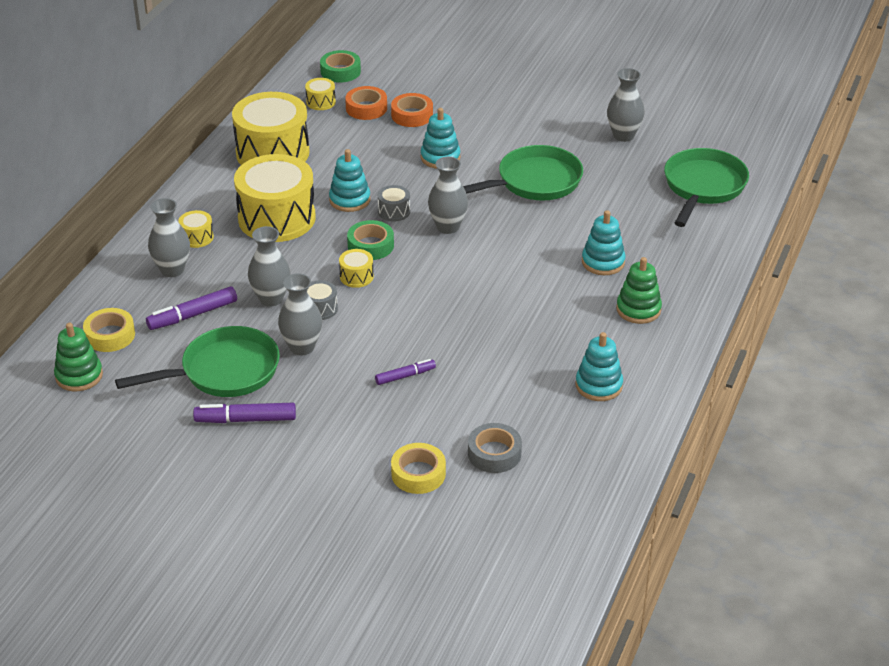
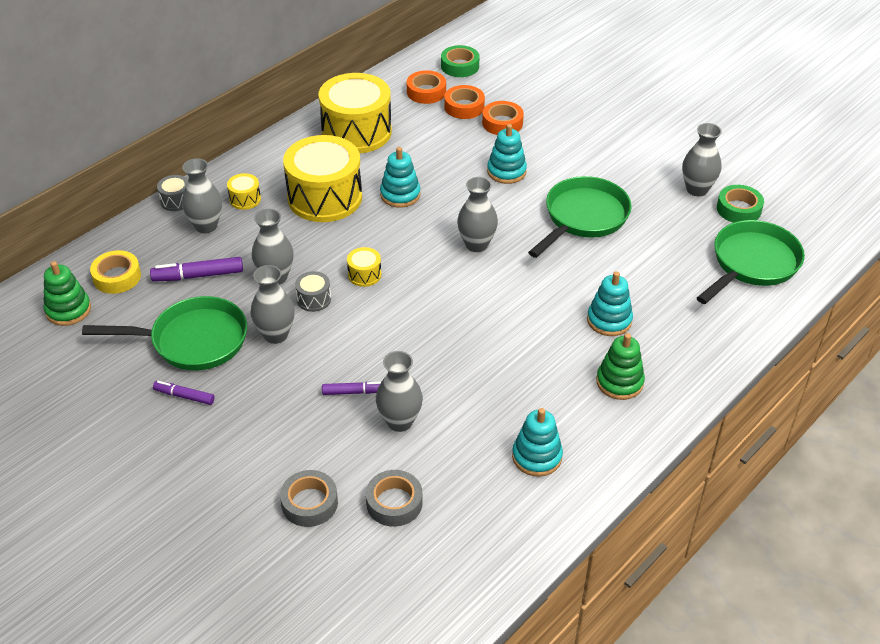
camera: 20 degrees right, 5 degrees up
(245, 419) = (184, 396): purple marker -> purple marker, size x0.64
(321, 102) = (426, 92): yellow drum -> orange tape
(370, 245) = (394, 246): green tape -> green tape (738, 209)
(394, 211) = (434, 216): grey drum -> grey drum (176, 201)
(418, 474) = (309, 503): yellow tape -> grey tape
(461, 389) = (399, 421): none -> grey vase
(534, 182) = (583, 218): green pan -> green pan turned 45 degrees counterclockwise

